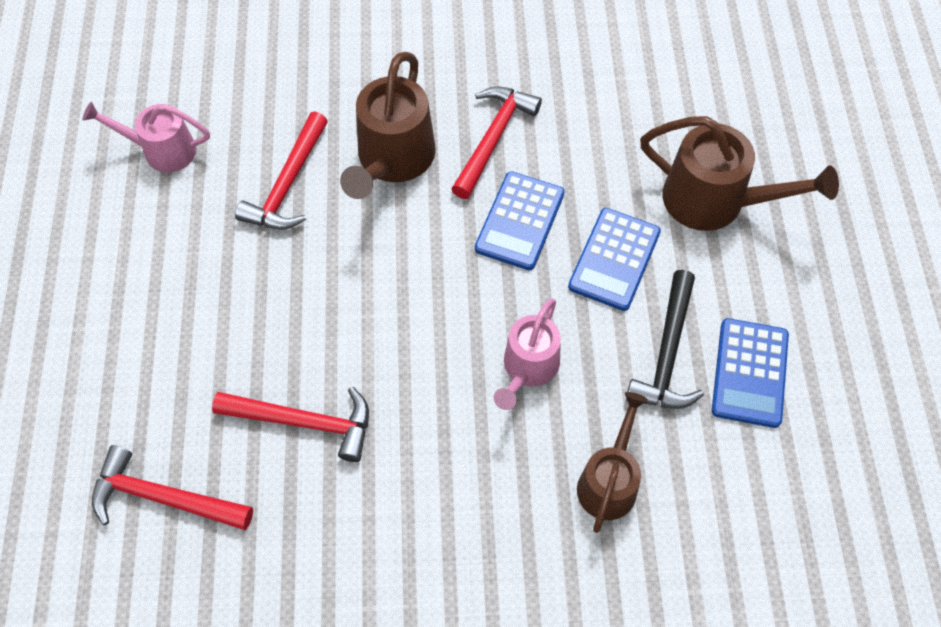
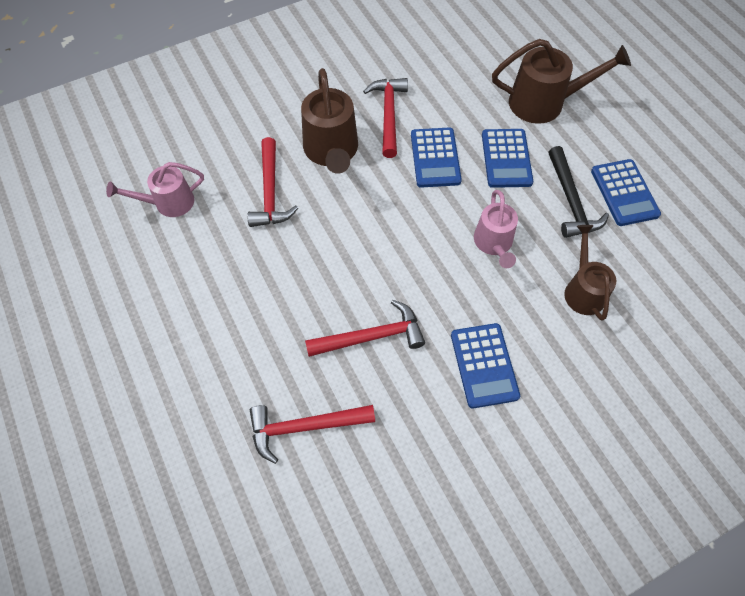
camera: 25 degrees left, 0 degrees up
(420, 521) = (484, 365): none -> blue calculator

